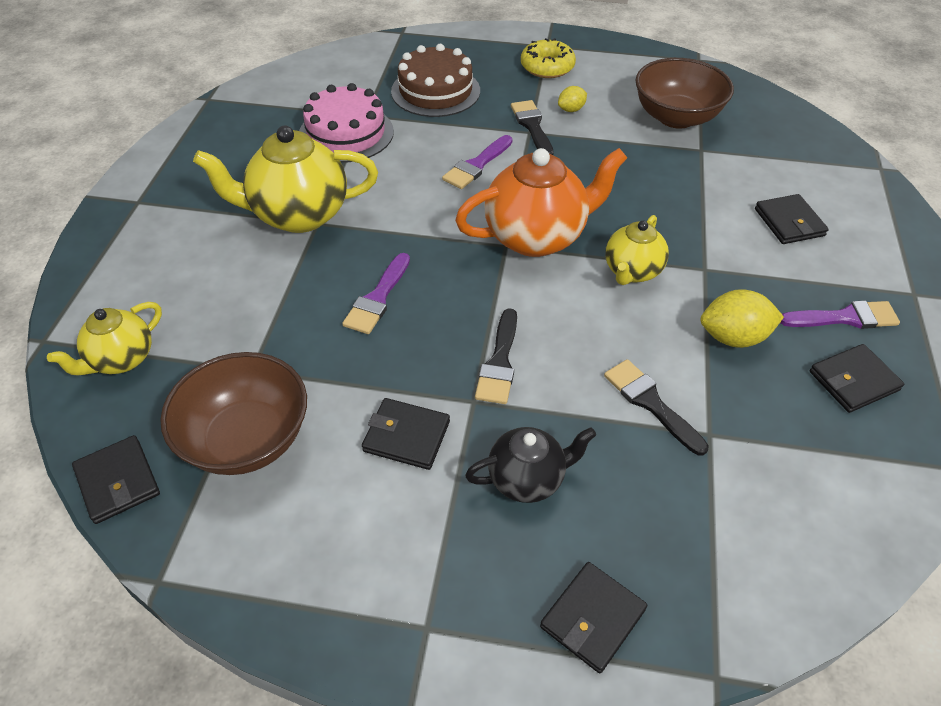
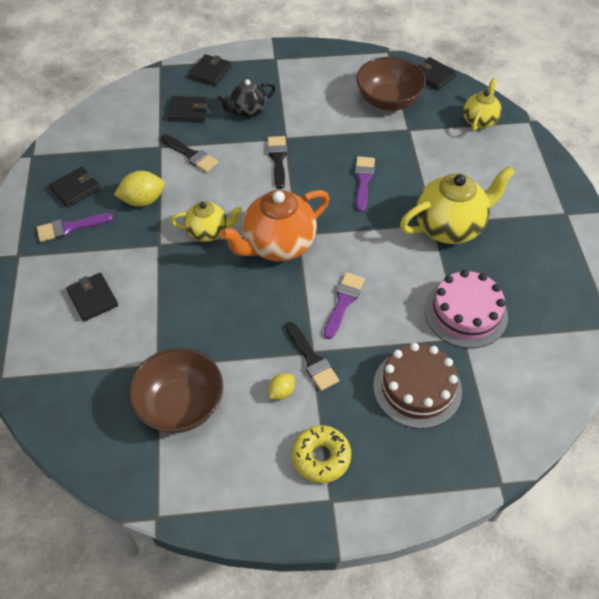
camera: 165 degrees right, 5 degrees up
(406, 436) = (312, 116): black wallet -> black wallet (188, 111)
(632, 271) = (208, 232): yellow teapot -> yellow teapot turned 75 degrees clockwise

